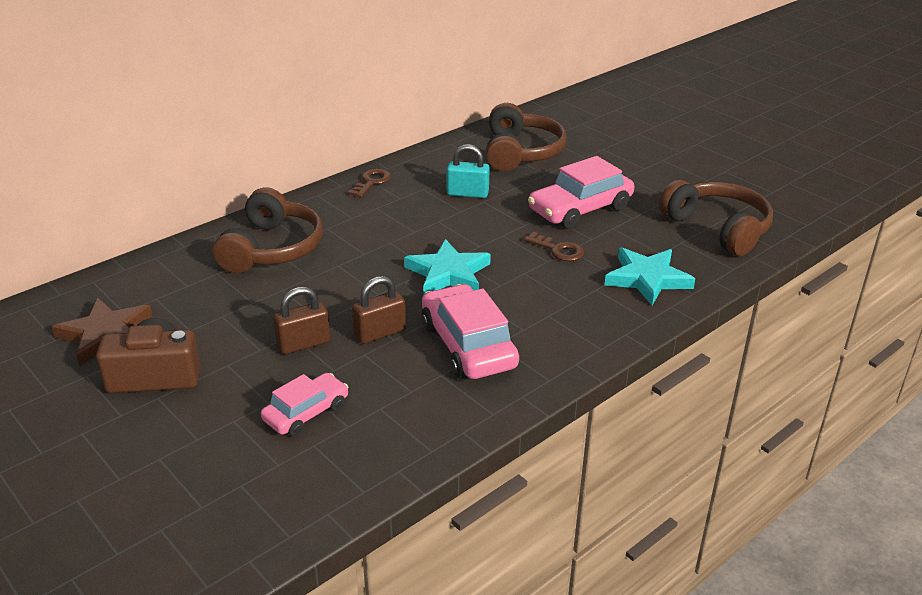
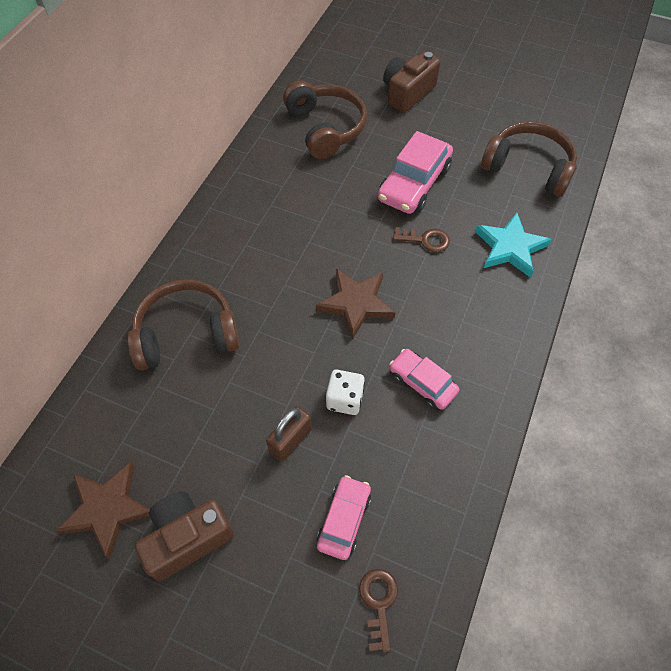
camera: 25 degrees left, 25 degrees up
(272, 249) = (186, 334): brown headphones -> brown headphones turned 90 degrees counterclockwise
(371, 182) = (221, 213): brown key -> brown key (378, 602)
(380, 333) = (345, 399): brown padlock -> white dice
(448, 273) = (356, 303): turquoise star -> brown star
(467, 193) = (312, 197): turquoise padlock -> none
(468, 345) = (422, 383): pink car -> pink car, size x0.61
(627, 148) = (407, 93): none -> brown camera

